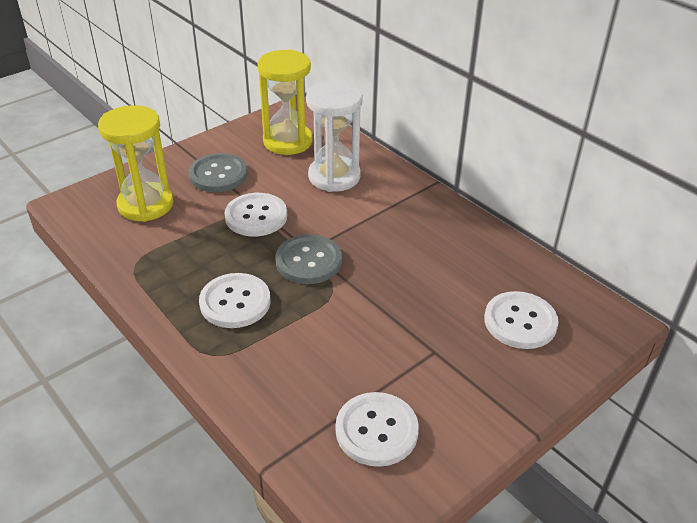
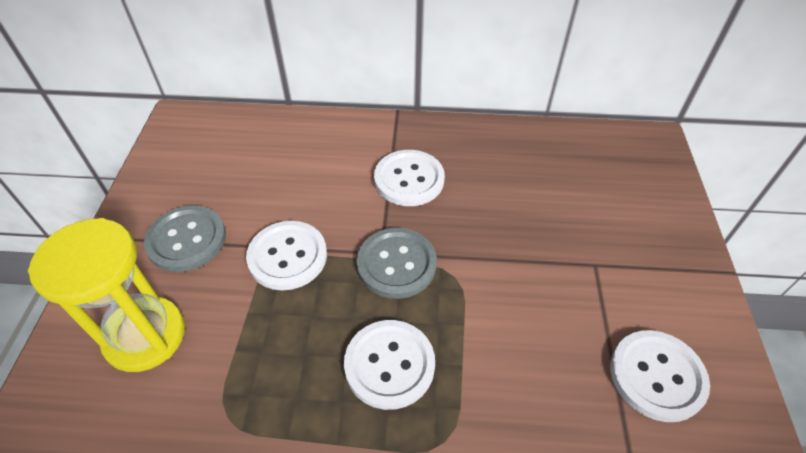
camera: 45 degrees left, 10 degrees up
(287, 141) = (215, 156): yellow hourglass -> none
(334, 176) = (307, 163): white hourglass -> none
(520, 322) = (608, 189): white button -> white button (409, 179)

